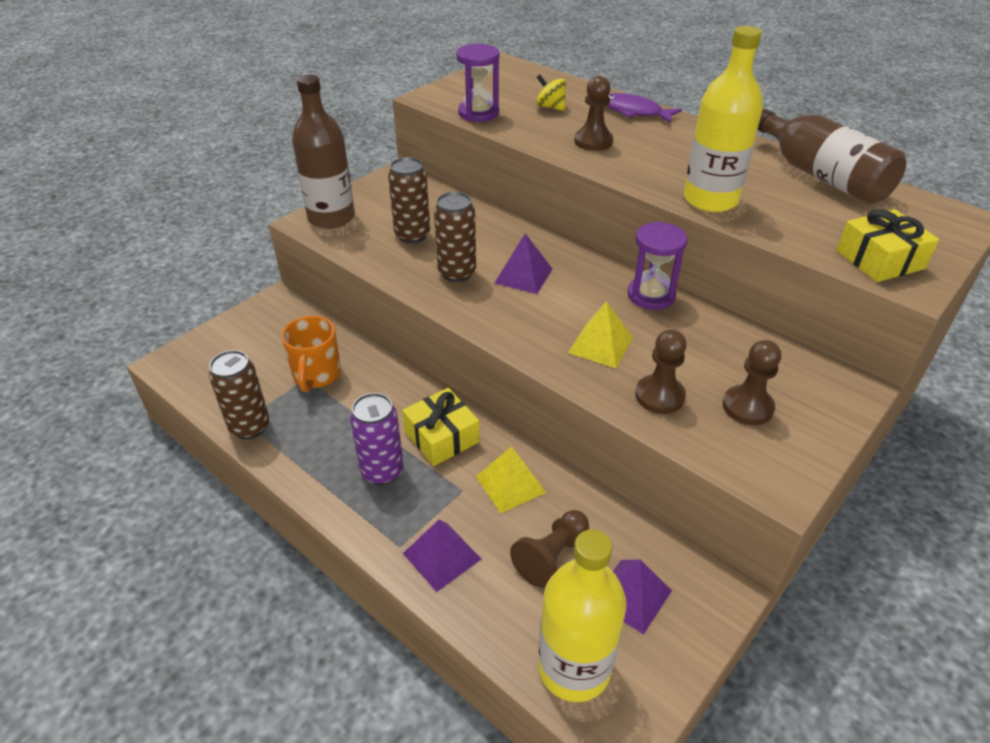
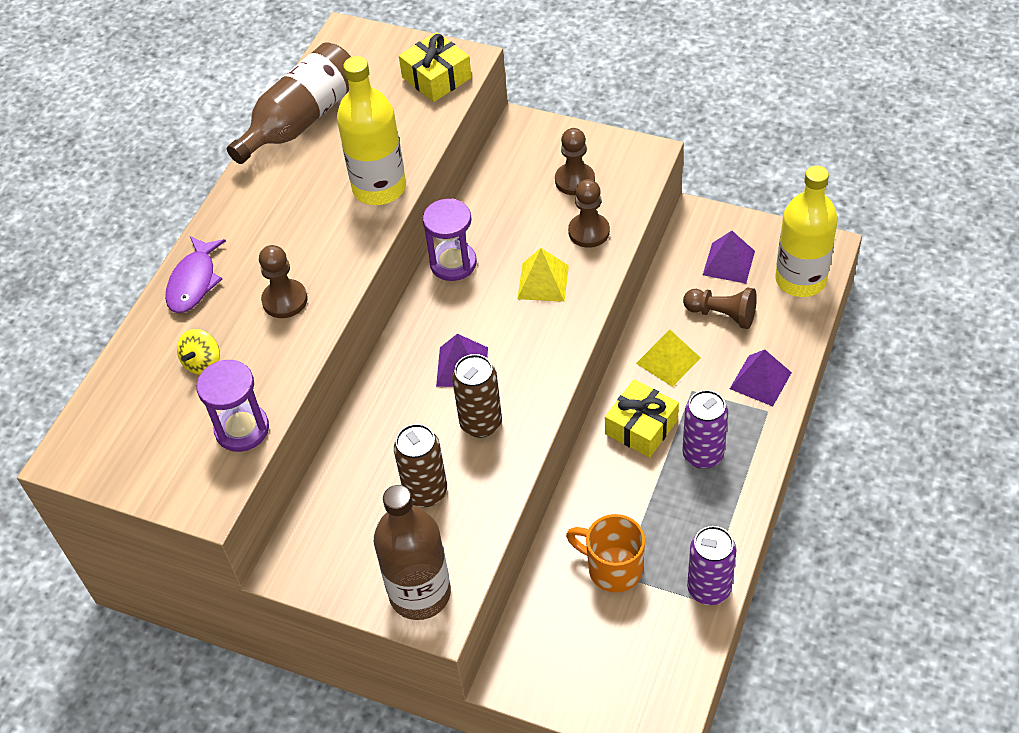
camera: 105 degrees left, 10 degrees up
(250, 427) = (709, 589): brown can -> purple can
(316, 375) = (612, 568): orange mug -> orange mug turned 135 degrees counterclockwise

